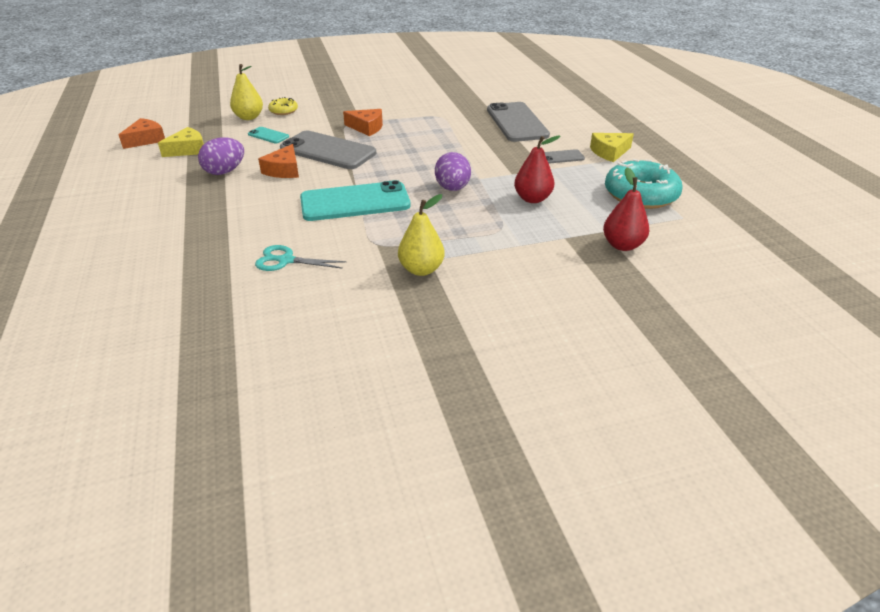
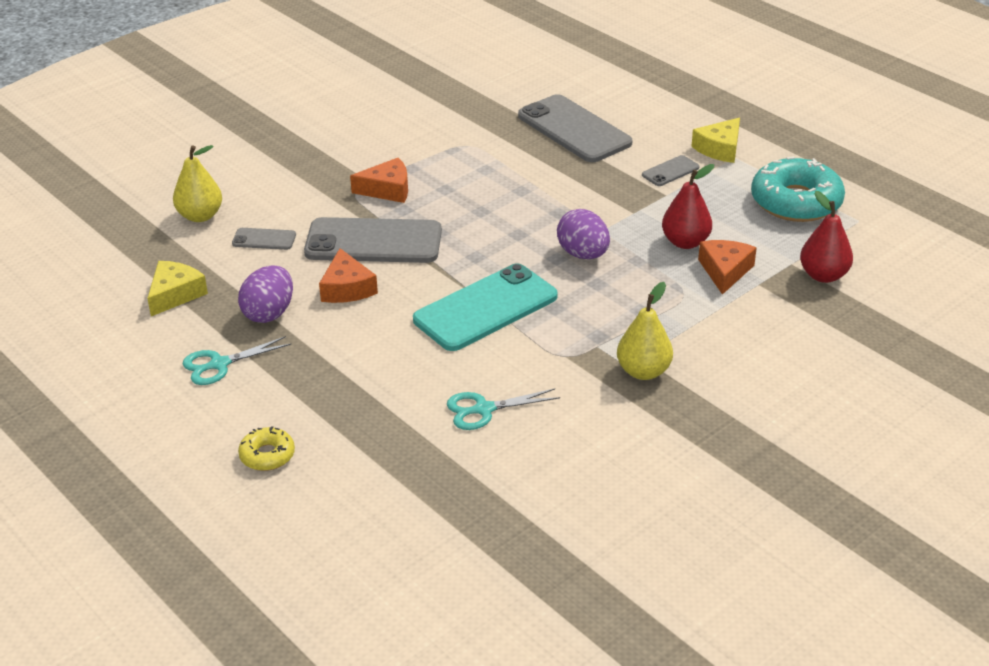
camera: 25 degrees left, 0 degrees up
(146, 140) = (91, 295): orange cheese -> orange cheese (725, 271)
(164, 190) = (219, 364): none -> turquoise scissors
(268, 135) = (264, 239): turquoise phone -> grey phone
(283, 111) = (239, 191): yellow donut -> yellow donut (267, 455)

